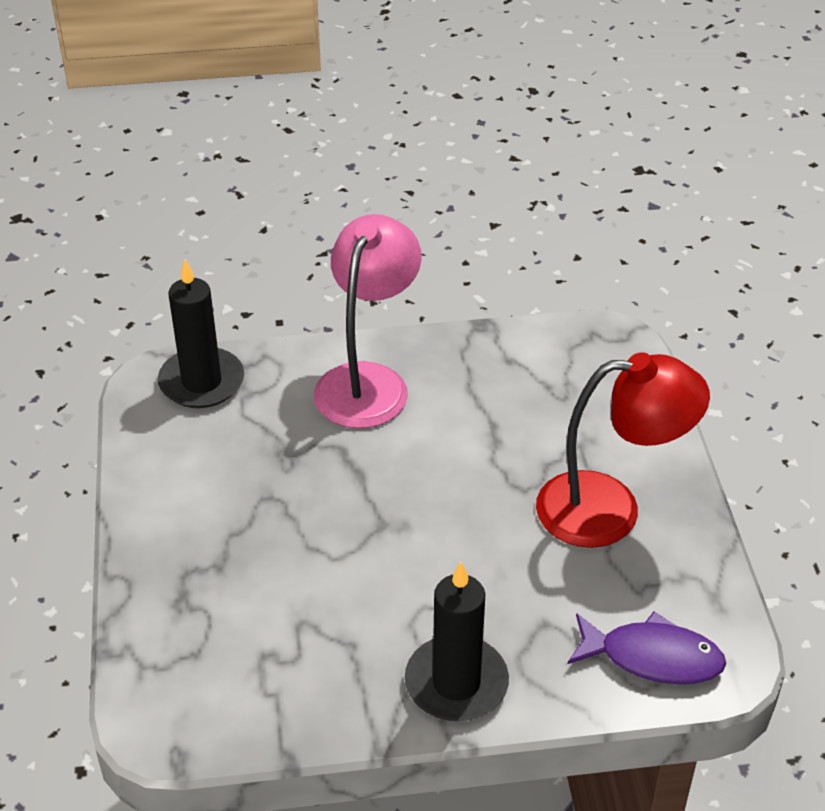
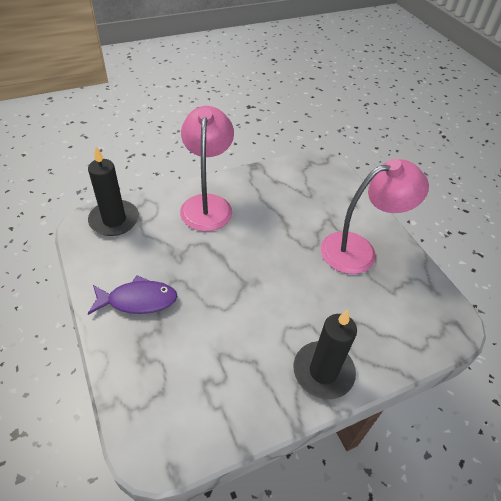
camera: 20 degrees left, 5 degrees up
(610, 509) = (359, 250): red lamp -> pink lamp
(652, 657) = (418, 329): purple fish -> purple fish (138, 300)

